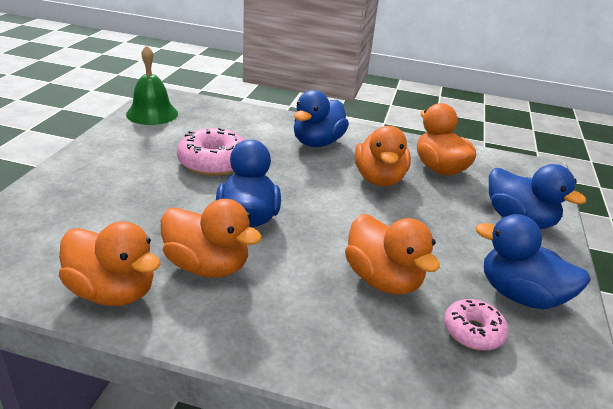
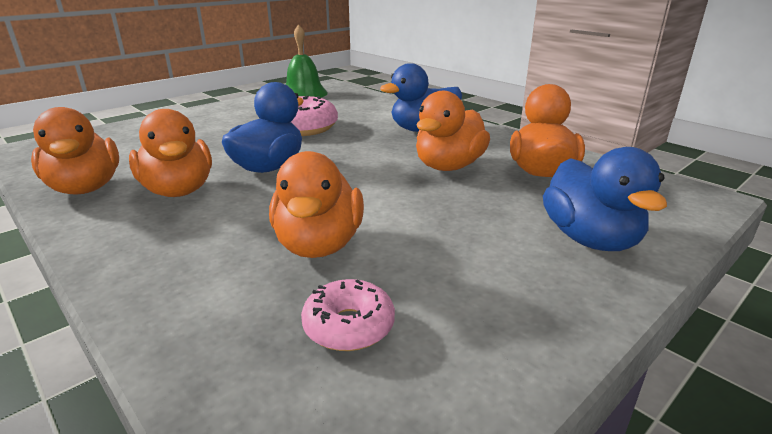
camera: 35 degrees right, 5 degrees down
(520, 295) = (475, 313): blue duck -> none

